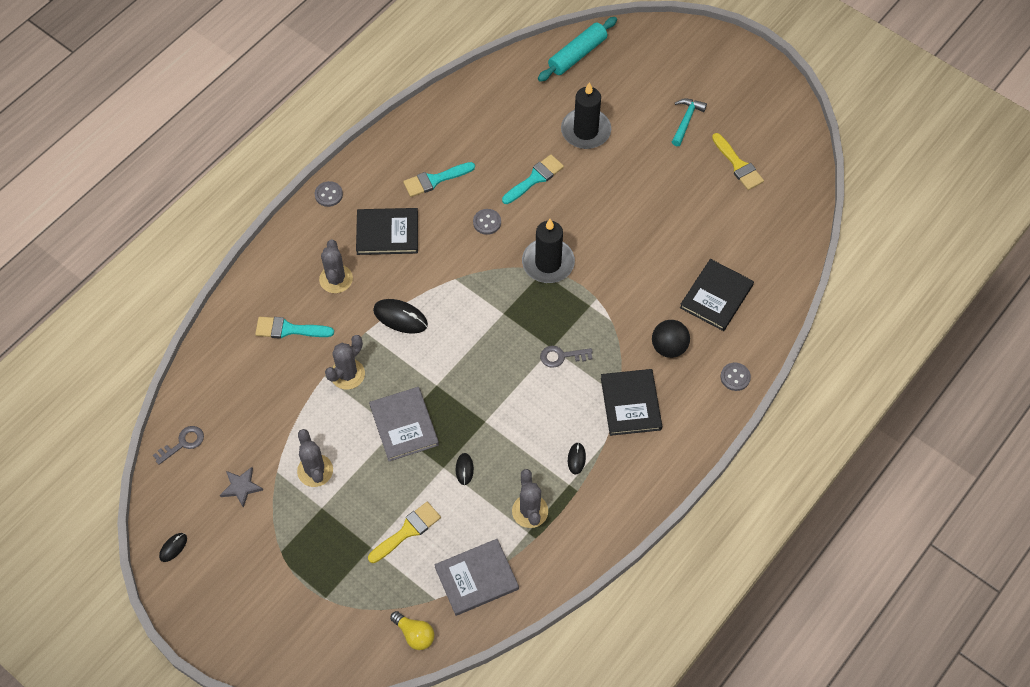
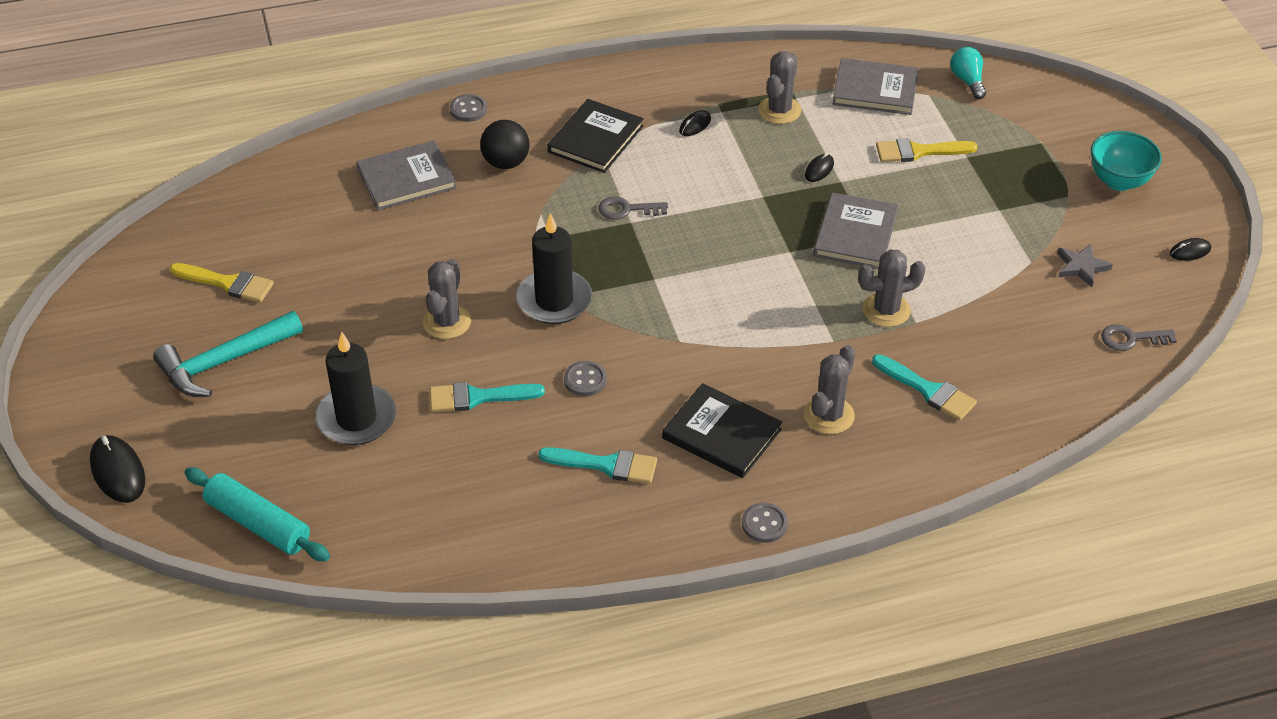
camera: 145 degrees left, 15 degrees down
(251, 590) = (1118, 181): none -> turquoise bowl
(315, 470) = (986, 242): grey cactus -> grey cactus (447, 322)
(400, 317) = (779, 334): black mouse -> black mouse (118, 472)
(414, 634) = (967, 81): yellow light bulb -> turquoise light bulb
(562, 356) = (627, 209): grey key -> grey key turned 150 degrees clockwise
(577, 55) = (258, 523): turquoise rolling pin -> turquoise rolling pin turned 45 degrees clockwise
(686, 120) = (224, 362): turquoise hammer -> turquoise hammer, size x1.61
(716, 296) = (406, 179): black book -> grey book
(738, 165) = (227, 283): yellow brush -> yellow brush turned 105 degrees clockwise

